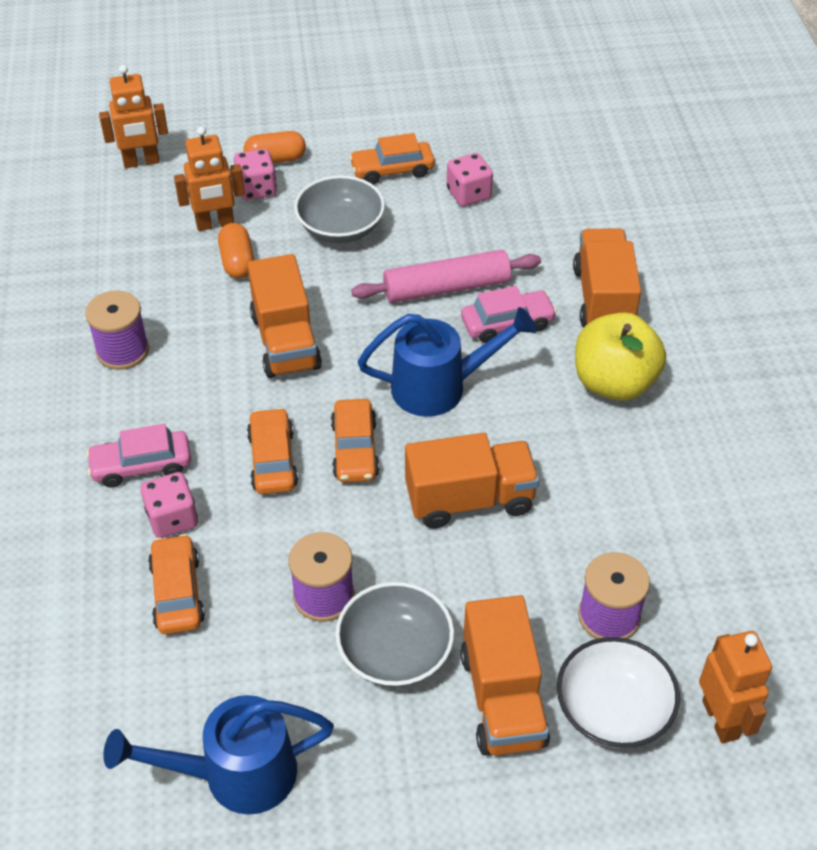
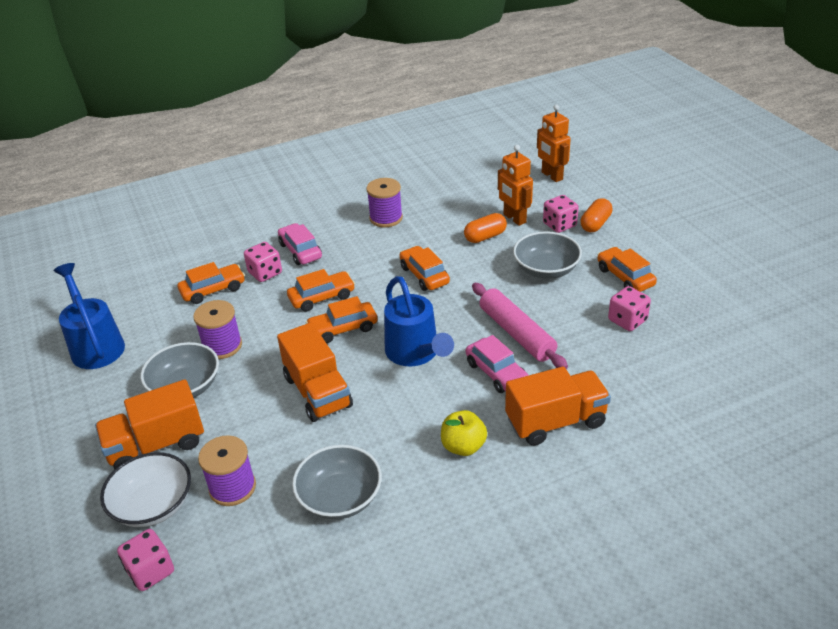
camera: 75 degrees right, 10 degrees down
(275, 159) = (595, 224): orange capsule -> orange capsule turned 60 degrees clockwise
(285, 341) = (424, 275): orange truck -> orange car
(614, 383) = (463, 446): yellow apple -> yellow apple, size x0.61
(657, 509) = (340, 497): none -> grey bowl
(720, 719) = (151, 571): orange robot -> pink dice

